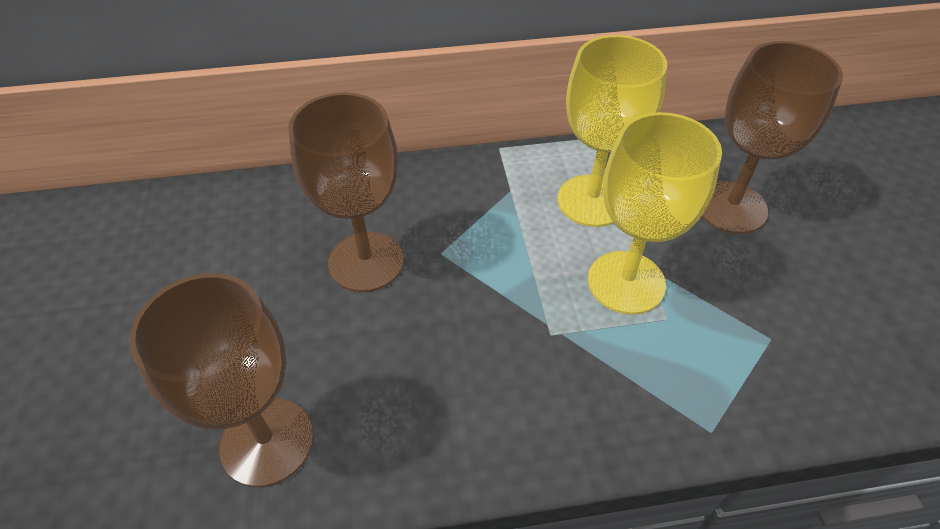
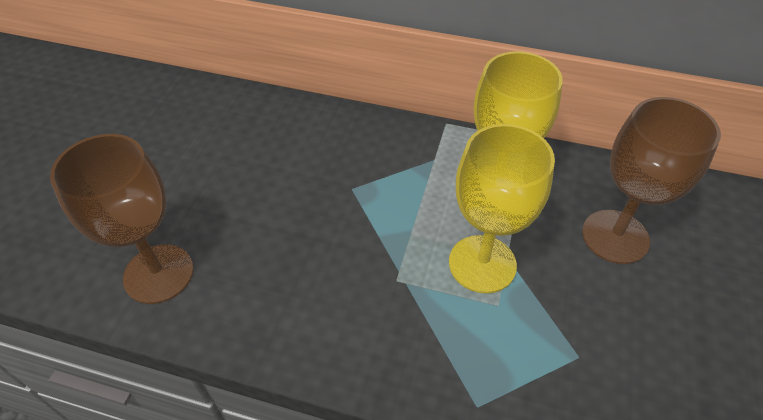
camera: 25 degrees right, 0 degrees up
(366, 261) = (294, 175): brown goblet -> none

